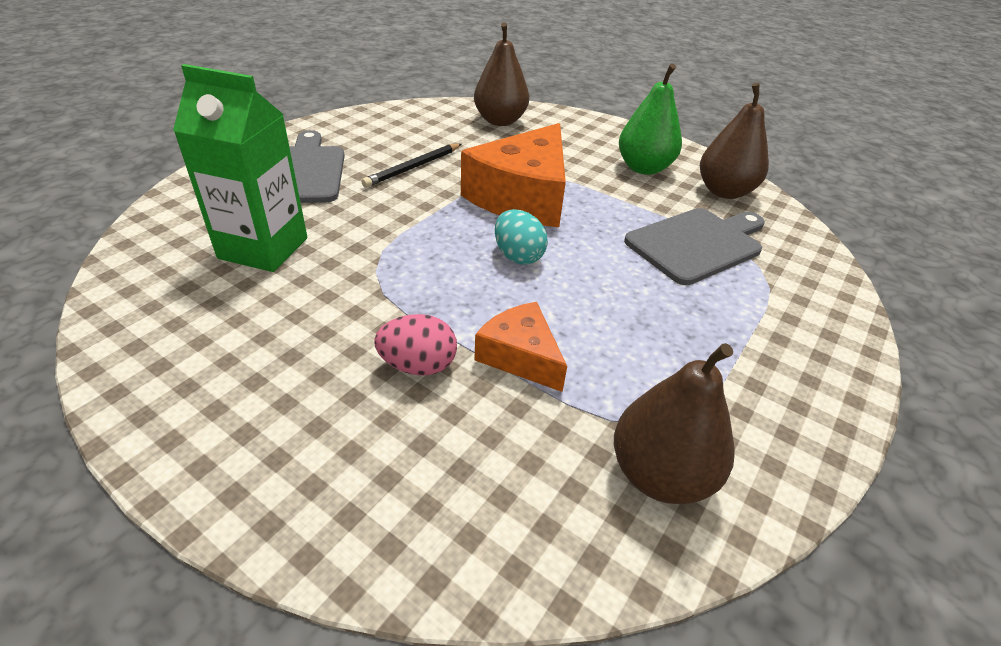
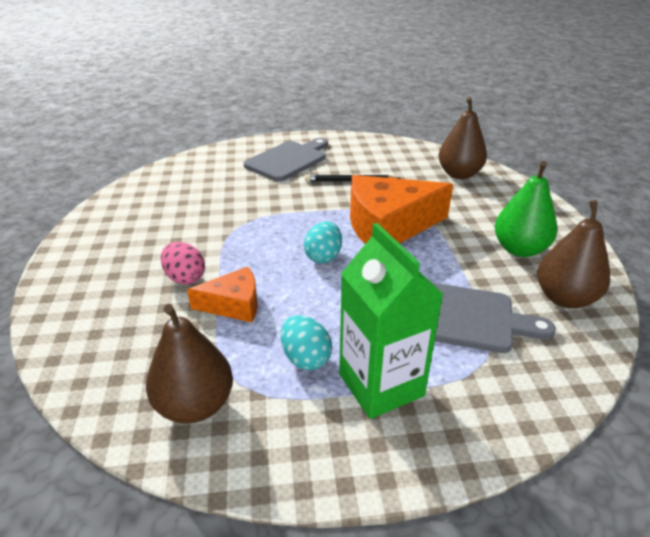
camera: 50 degrees right, 5 degrees down
(263, 248) = (213, 190): green carton -> green carton (381, 385)
(520, 356) = (234, 304): orange cheese -> orange cheese turned 75 degrees clockwise
(662, 356) = (305, 358): none -> turquoise egg

